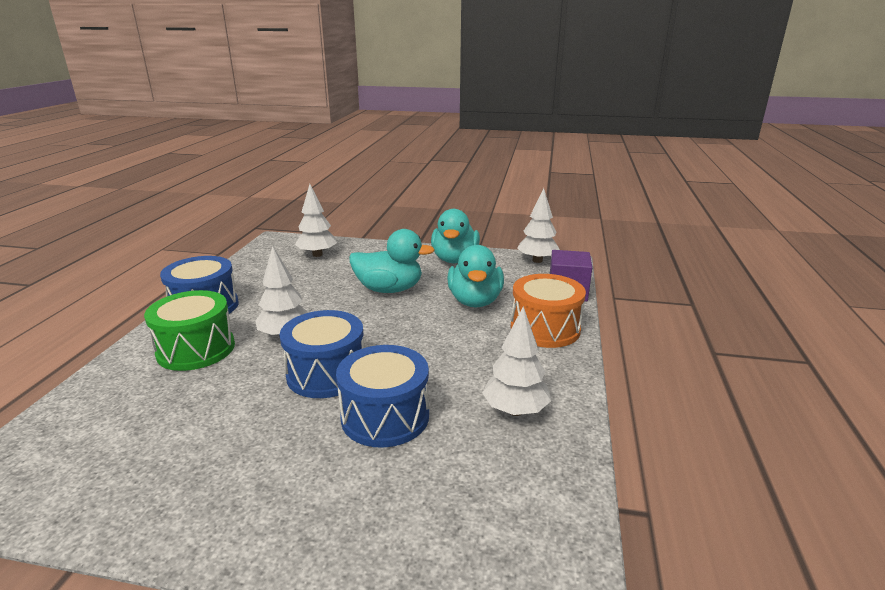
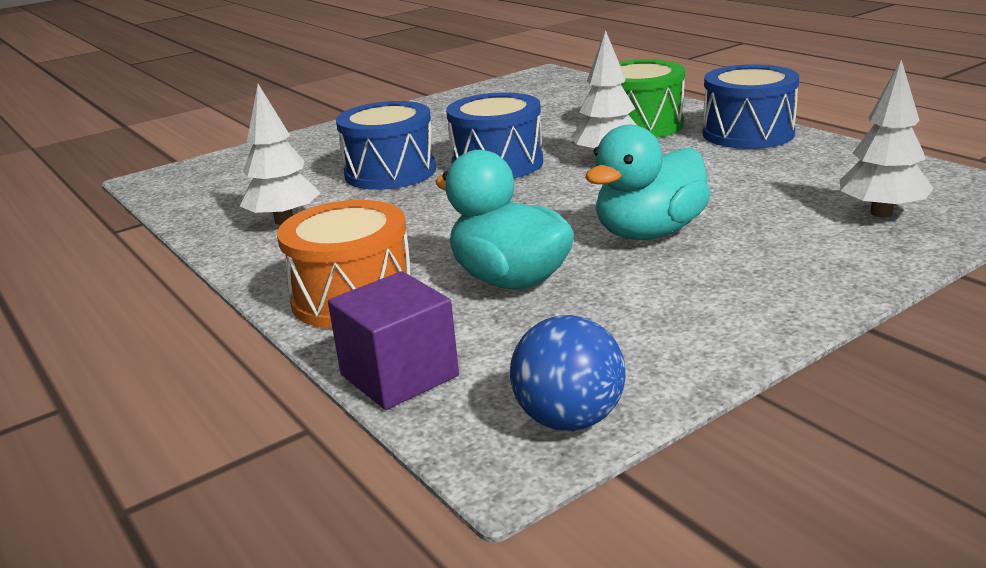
camera: 135 degrees right, 0 degrees up
(454, 259) = (704, 324): turquoise duck -> none
(537, 260) = (569, 419): white tree -> blue ball

